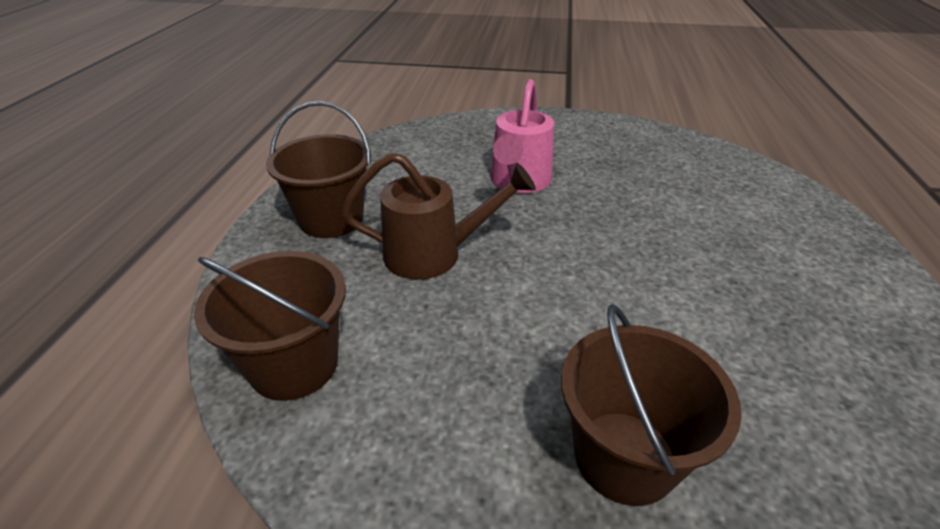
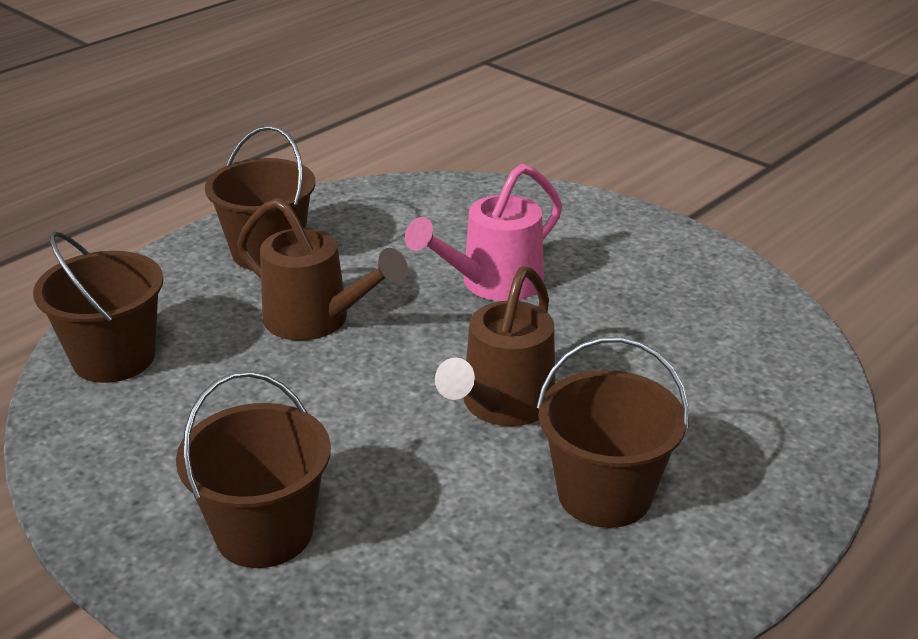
camera: 35 degrees right, 5 degrees down
(636, 258) = (502, 406): none -> brown watering can
(774, 287) = (604, 494): none -> brown bucket

